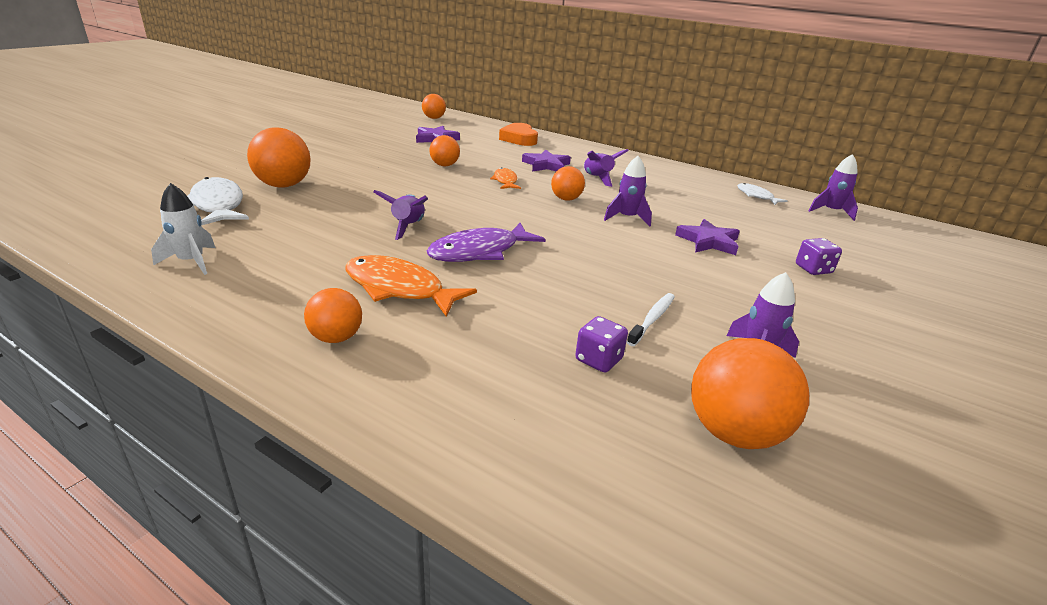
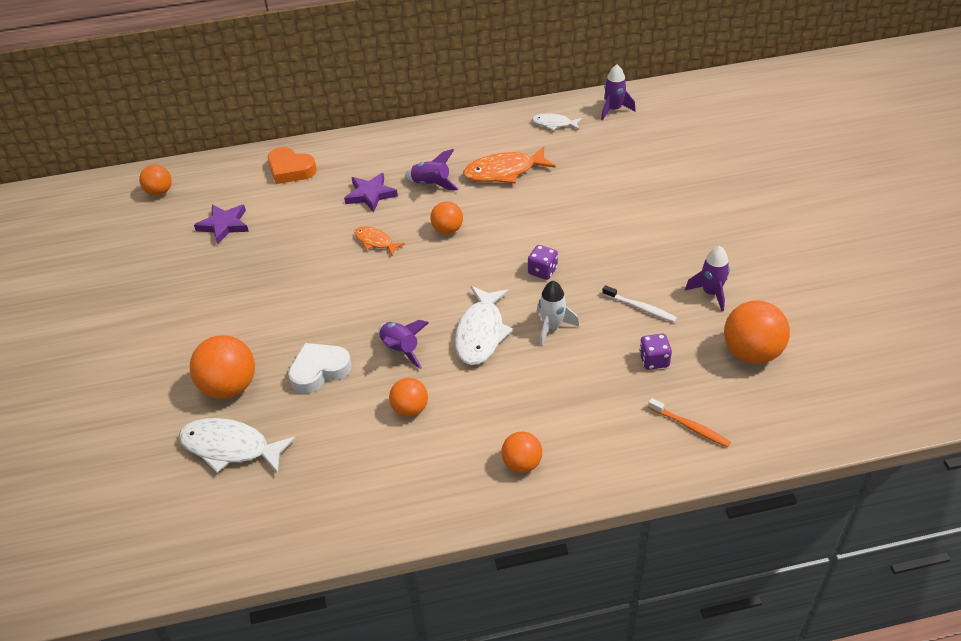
camera: 40 degrees left, 15 degrees up
(191, 262) = (334, 500): white rocket -> white rocket (552, 327)
(340, 207) = (319, 371): none -> white heart
(399, 288) = (490, 404): orange fish -> orange fish (504, 172)
(444, 165) = (299, 258): orange ball -> orange ball (410, 409)
(479, 252) = (481, 333): purple fish -> white fish
(540, 437) = (690, 427): none -> orange toothbrush
(627, 218) = (513, 220): purple rocket -> none
(652, 319) = (640, 308): white toothbrush -> white toothbrush turned 135 degrees clockwise
(708, 241) = (586, 207): purple star -> none
(813, 269) = (664, 190): purple dice -> purple dice (542, 271)

